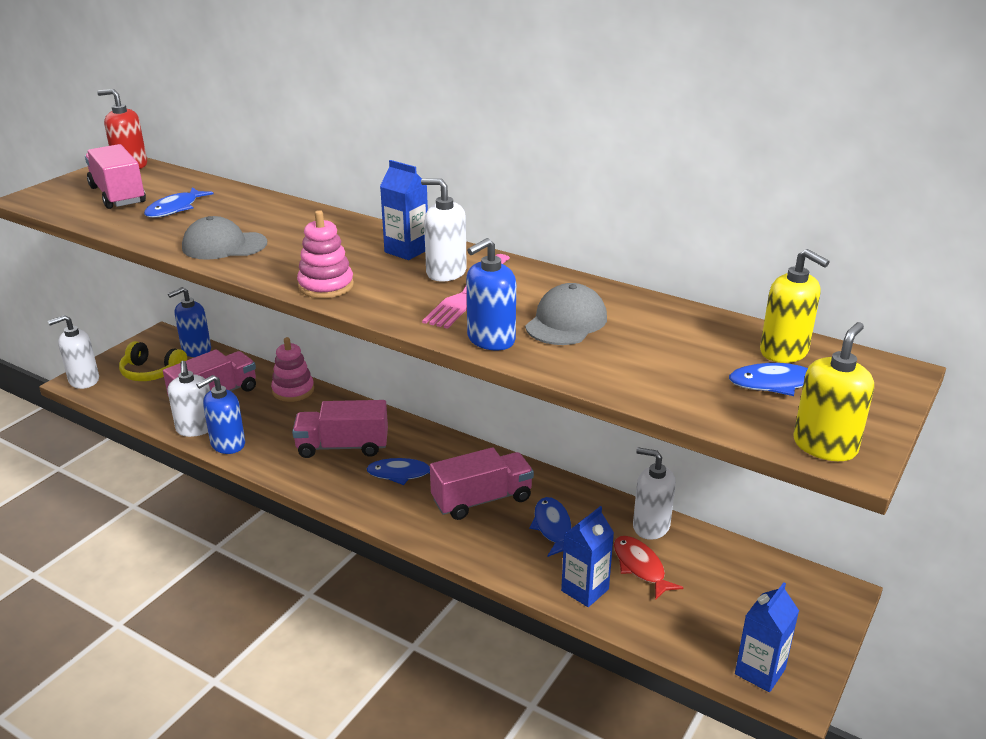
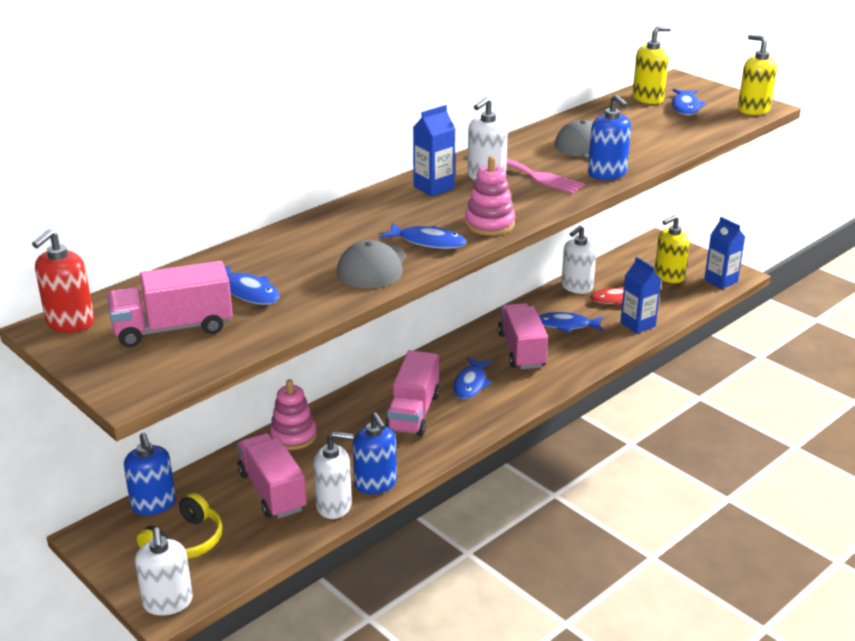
camera: 75 degrees left, 0 degrees up
(278, 262) = (428, 242): none -> blue fish
(736, 611) = (669, 276): none -> yellow soap dispenser

